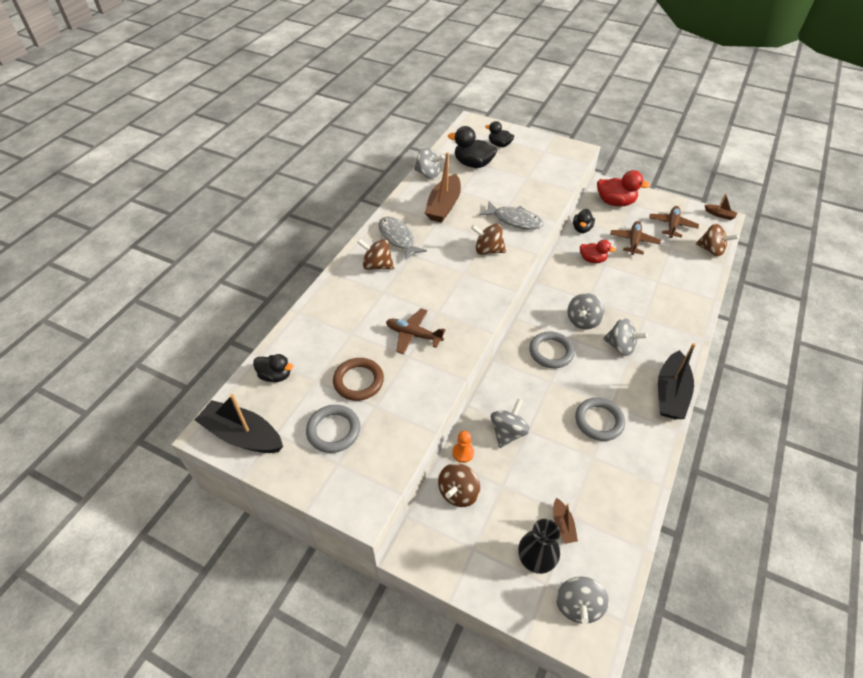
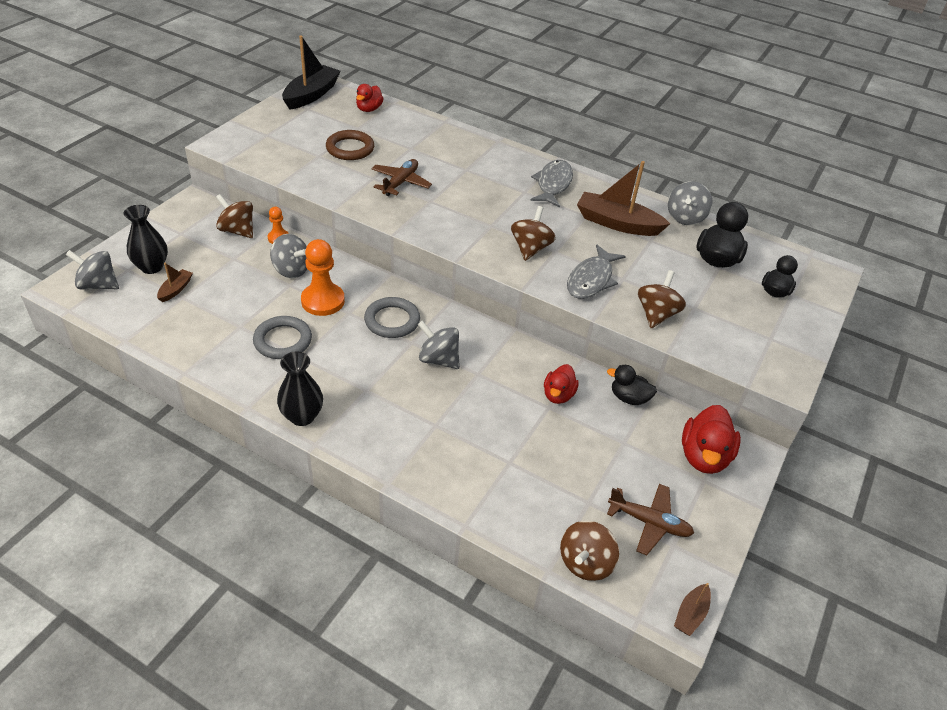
camera: 90 degrees right, 5 degrees down
(275, 375) = (369, 109): black duck -> red duck
(333, 430) = (300, 134): grey ring -> none
(377, 265) = (507, 168): brown spinning top -> brown spinning top (656, 314)
(397, 238) = (553, 184): grey fish -> grey fish turned 45 degrees counterclockwise
(542, 401) = (323, 301): none -> orange pawn
(562, 525) = (176, 289): brown boat -> brown boat turned 120 degrees clockwise
(620, 346) = (388, 386): grey spinning top -> none
(633, 241) = (602, 455): brown plane -> none
(670, 393) = (302, 416): black boat -> black vase

